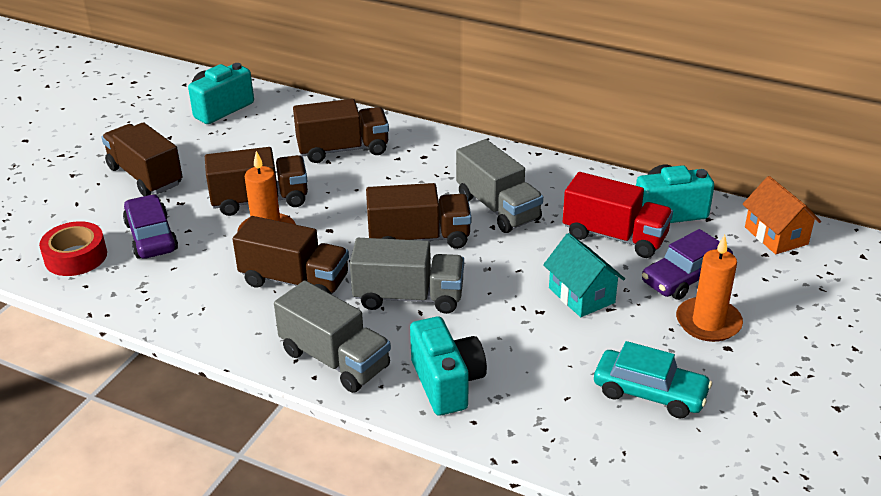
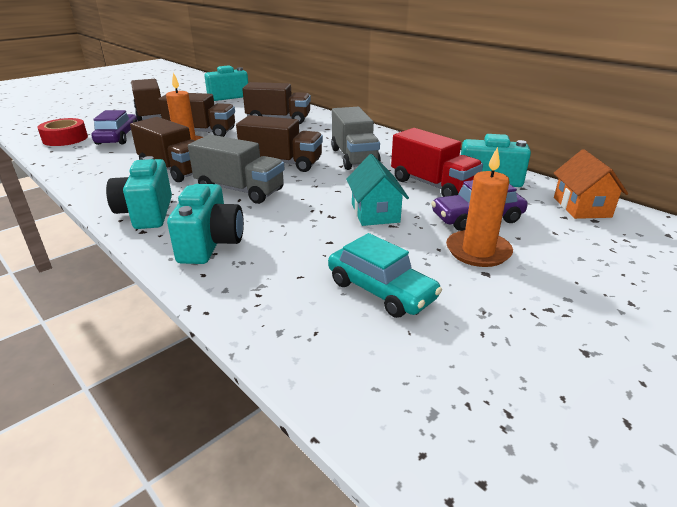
camera: 20 degrees right, 5 degrees down
(335, 359) = (146, 213): grey truck -> turquoise camera

